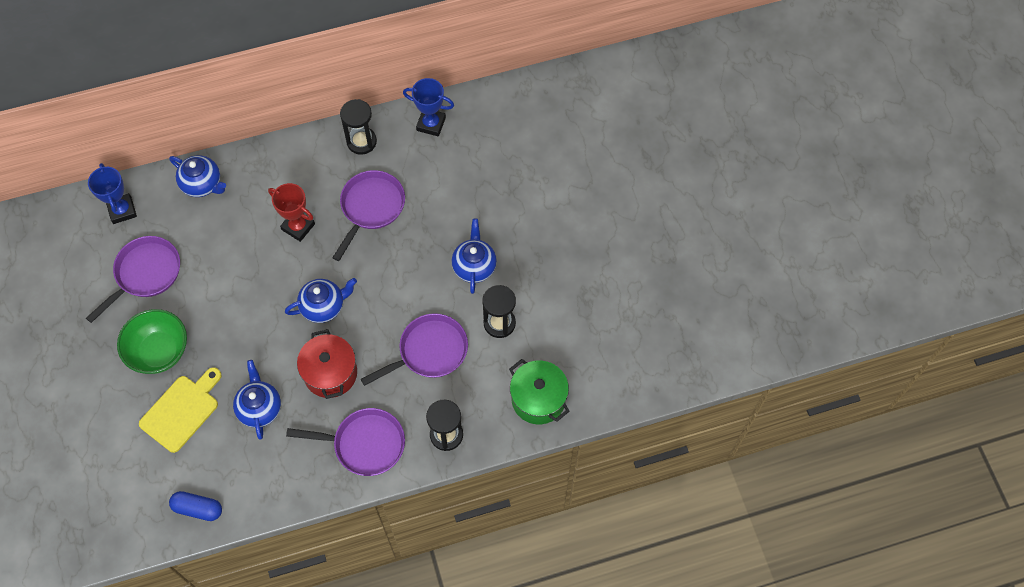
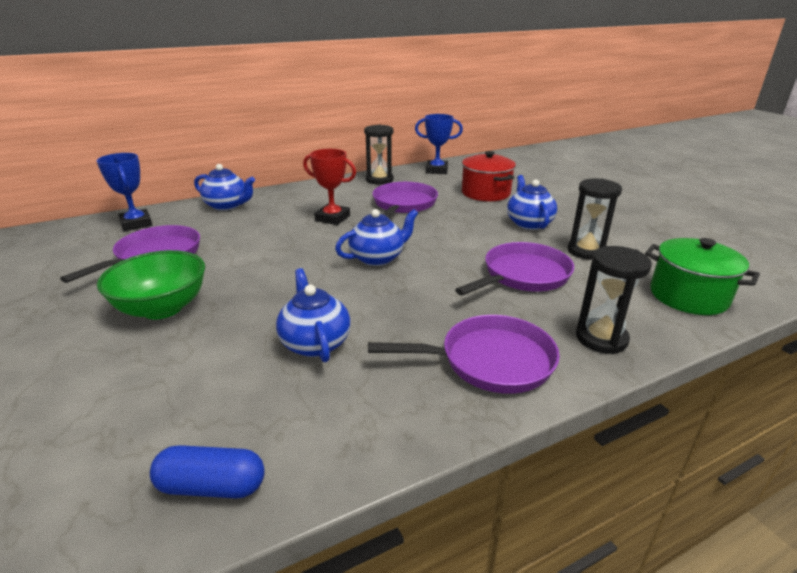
camera: 10 degrees left, 35 degrees down
(181, 410) = (190, 359): yellow cutting board -> none
(330, 373) = (407, 303): red pot -> red pot (485, 193)

